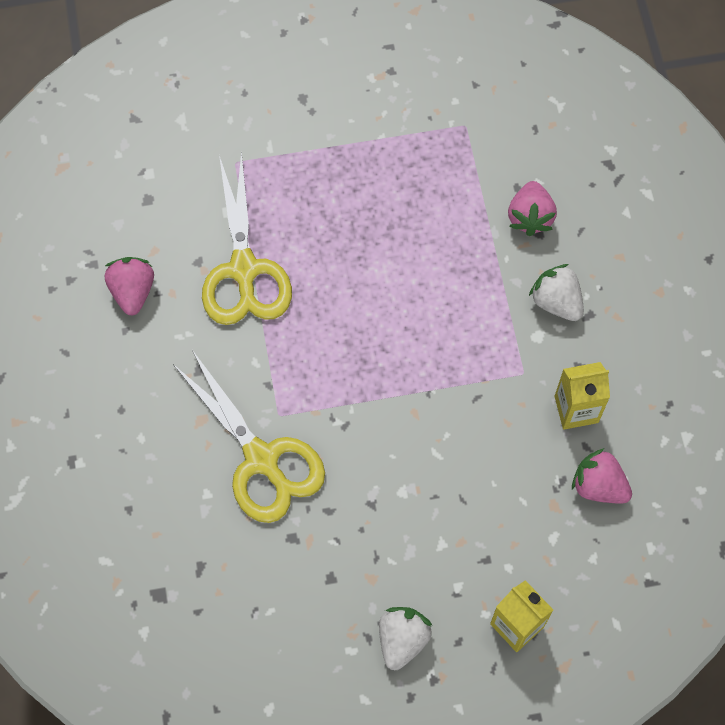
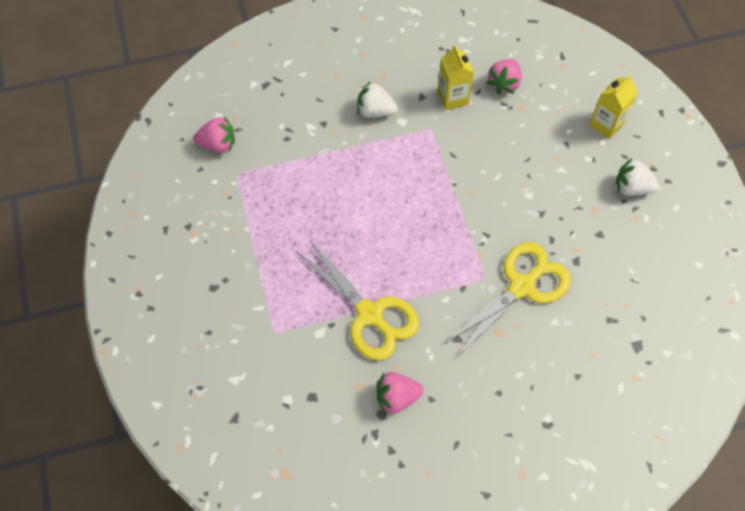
camera: 95 degrees left, 5 degrees down
(244, 270) = (370, 315): yellow scissors -> yellow scissors turned 60 degrees clockwise
(530, 217) = (310, 129): pink strawberry -> pink strawberry (218, 144)
(556, 302) = (375, 111): white strawberry -> white strawberry turned 60 degrees clockwise

